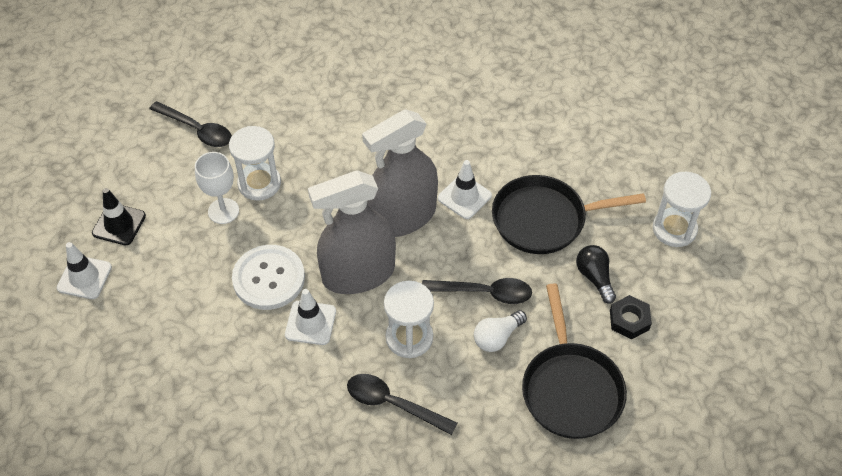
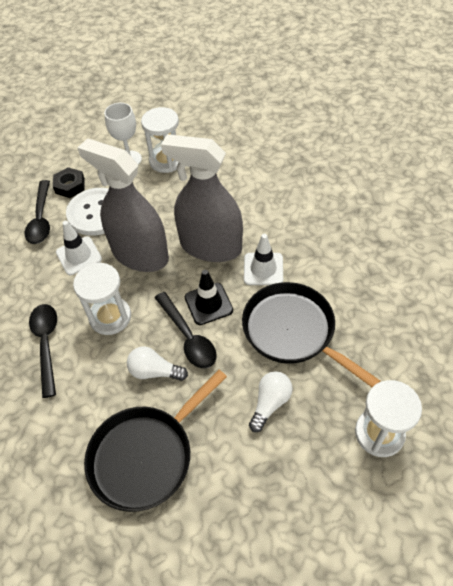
camera: 55 degrees right, 0 degrees up
(84, 277) = (29, 137): white traffic cone -> none
(119, 224) = (78, 125): black traffic cone -> black traffic cone (208, 304)
(197, 130) = (179, 109): black spoon -> black spoon (41, 219)
(595, 277) = (270, 403): black light bulb -> white light bulb
(629, 320) = (250, 458): black nut -> black nut (70, 186)

